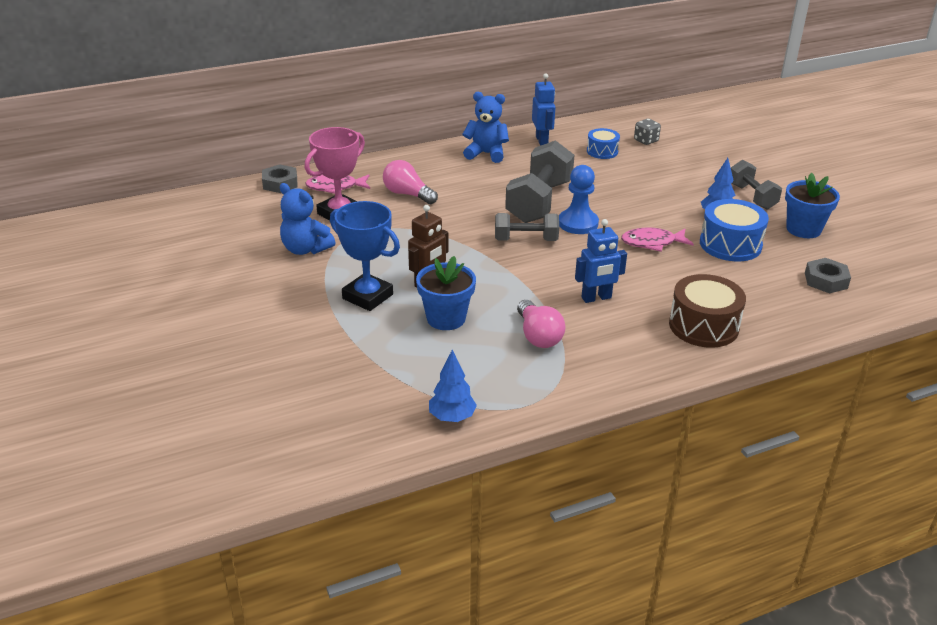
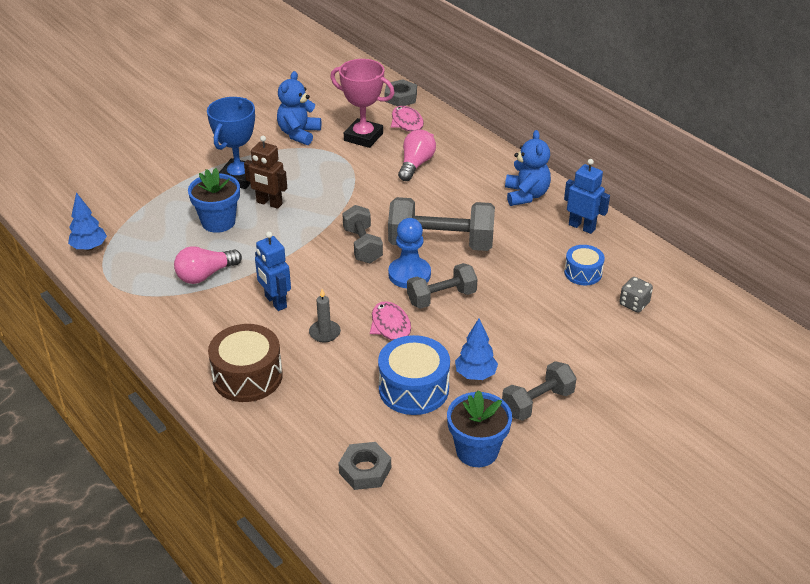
camera: 75 degrees right, 5 degrees up
(542, 140) = (582, 227): blue robot -> blue robot turned 120 degrees counterclockwise
(615, 214) = (441, 298): none -> grey dumbbell
(649, 277) = (324, 333): none -> grey candle

